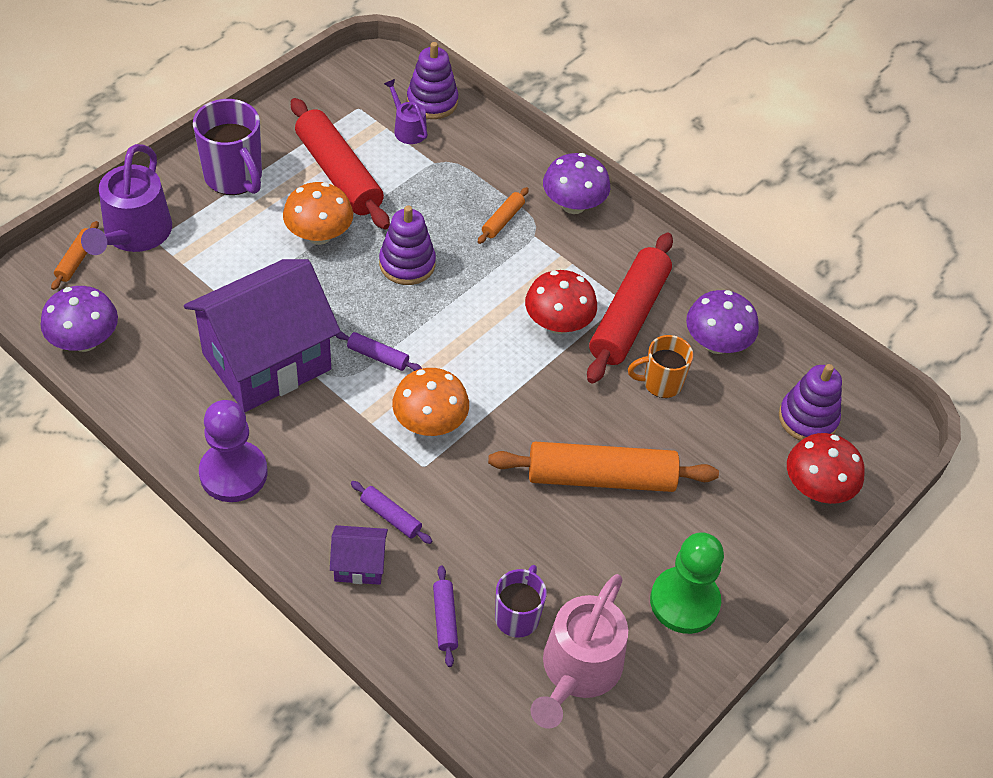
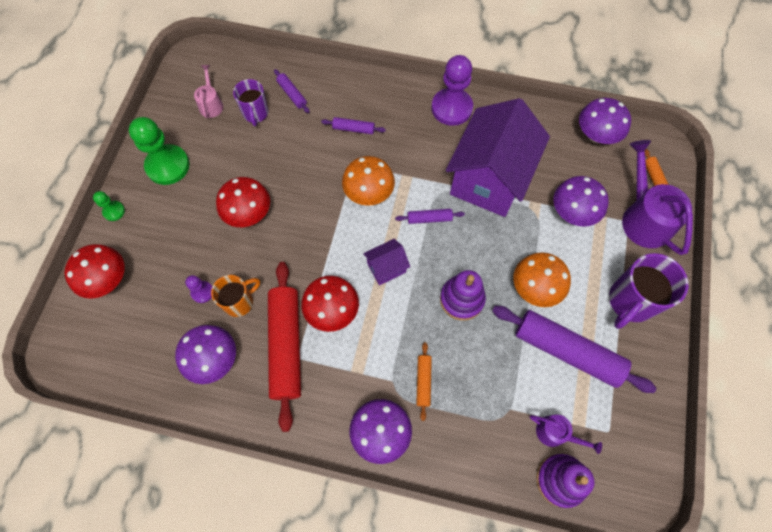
camera: 155 degrees right, 15 degrees up
(206, 278) = (573, 212): none -> purple mushroom
(234, 177) = (630, 302): purple mug -> purple mug turned 75 degrees counterclockwise
(339, 174) = (567, 351): red rolling pin -> purple rolling pin
(359, 565) = (352, 97): purple house -> purple house (386, 267)
(578, 670) = (211, 104): pink watering can -> pink watering can, size x0.52
(600, 477) = (248, 213): orange rolling pin -> red mushroom
(701, 415) = (202, 292): none -> purple pawn
(783, 573) = (114, 211): none -> green pawn
(807, 418) = (127, 331): purple stacking toy -> none

